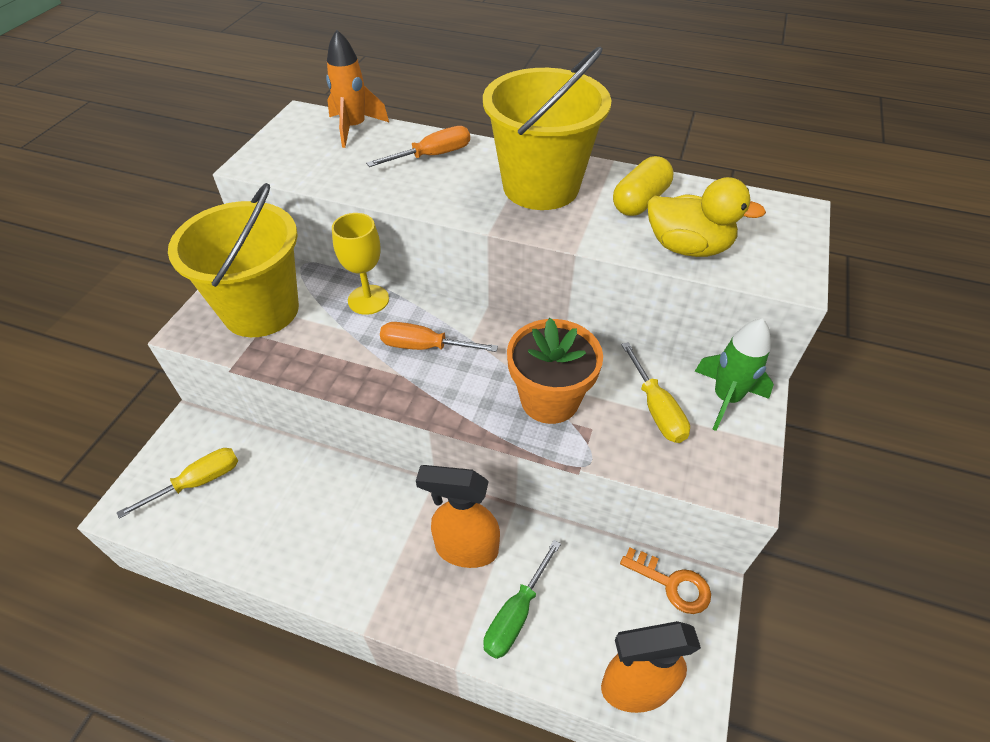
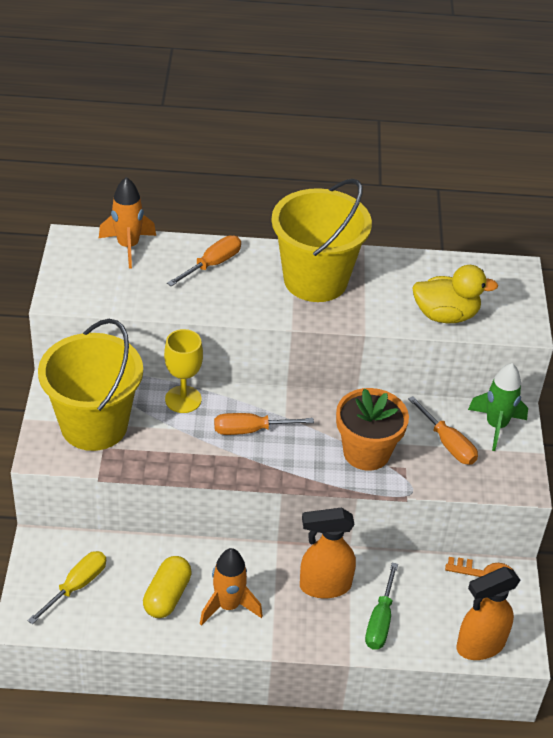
camera: 20 degrees left, 5 degrees down
(345, 547) = (228, 606): none -> orange rocket
(640, 201) = (398, 281): yellow capsule -> yellow capsule (167, 596)
(657, 409) = (448, 444): yellow screwdriver -> orange screwdriver

